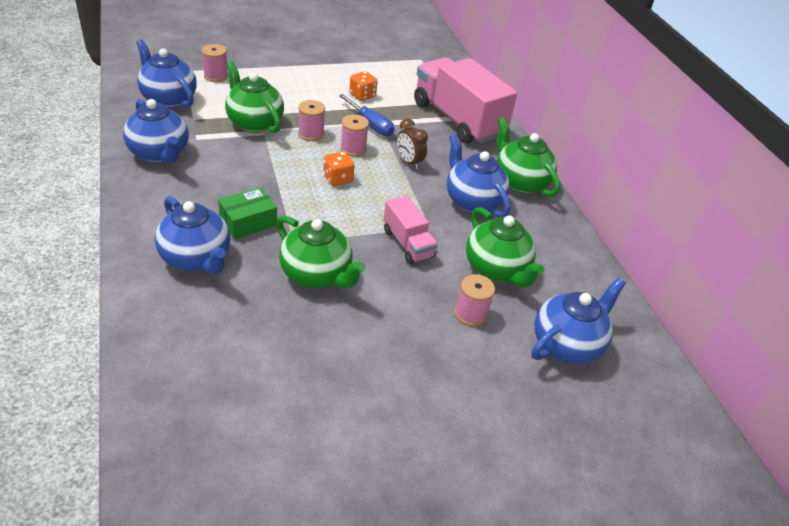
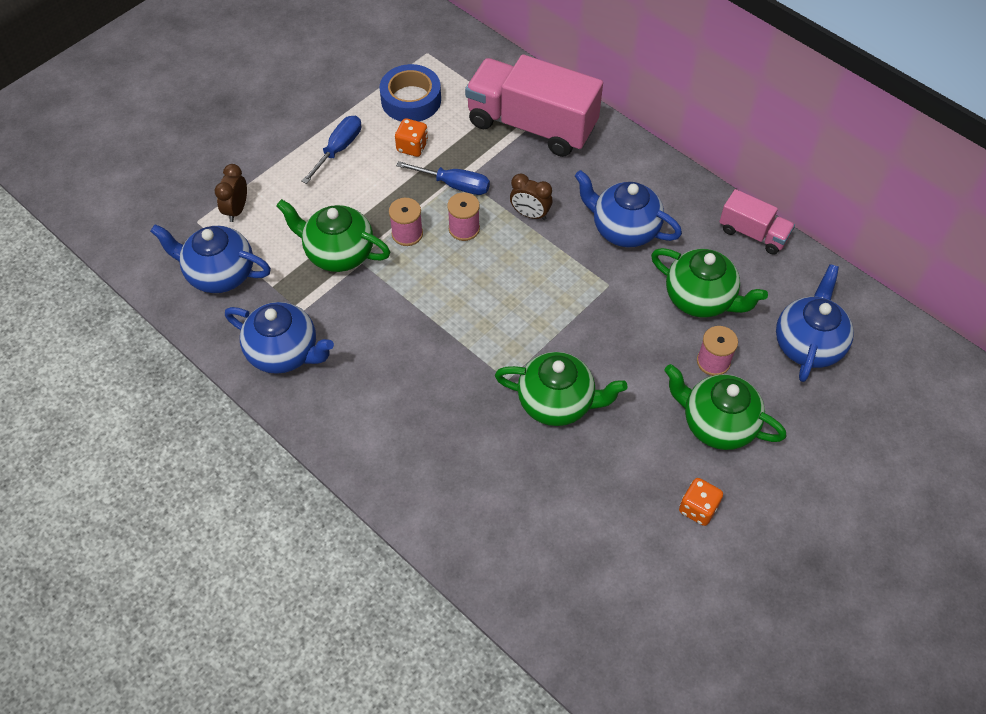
camera: 25 degrees left, 15 degrees up
(196, 258) = (439, 452): blue teapot -> none
(216, 76) = (237, 210): pink spool -> brown clock
(248, 222) = (446, 382): green box -> none
(312, 77) = (338, 149): none -> blue screwdriver
(338, 179) = (482, 277): orange dice -> orange dice (698, 508)
(386, 75) = (411, 100): none -> blue tape
(408, 243) = (605, 317): pink truck -> pink truck (753, 233)
(520, 182) = (648, 177): green teapot -> green teapot (717, 424)

